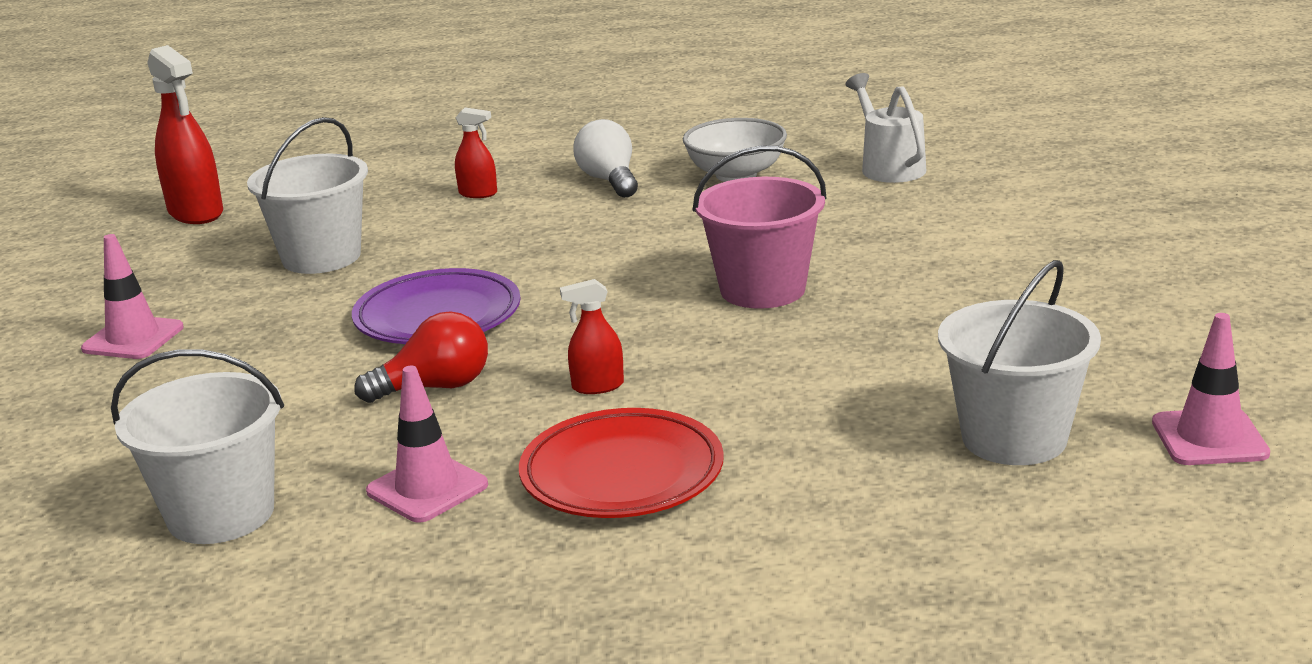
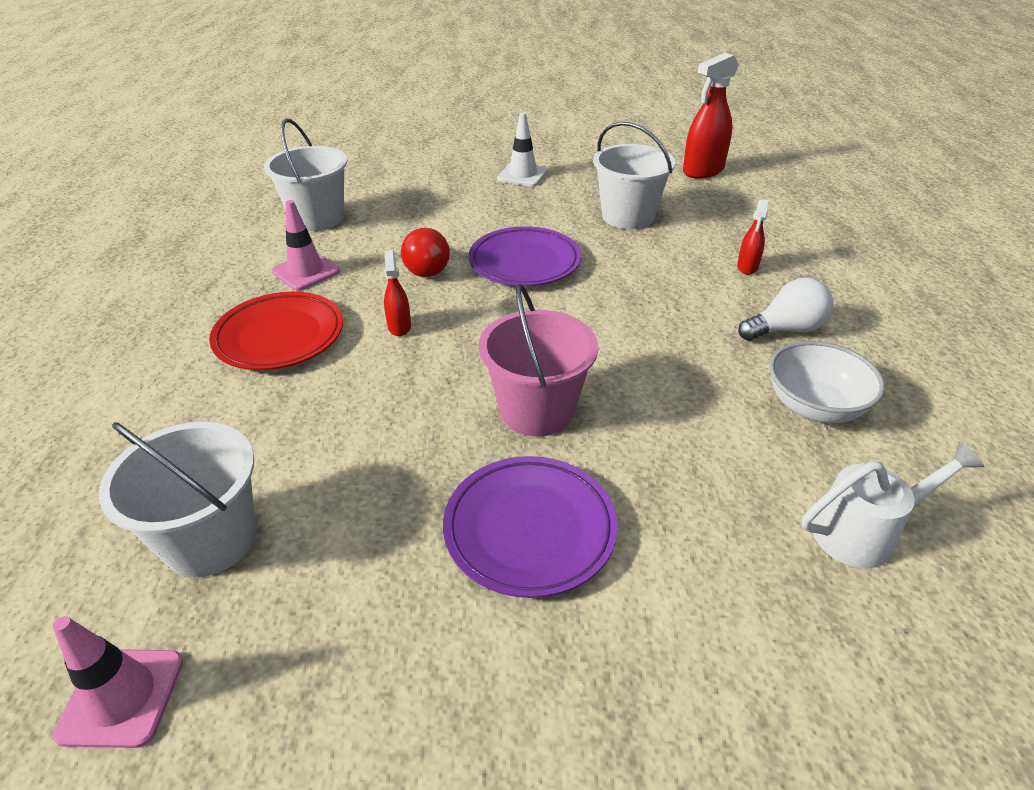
camera: 90 degrees right, 15 degrees up
(133, 338) = (522, 175): pink traffic cone -> white traffic cone
(934, 282) = (529, 529): none -> purple plate

